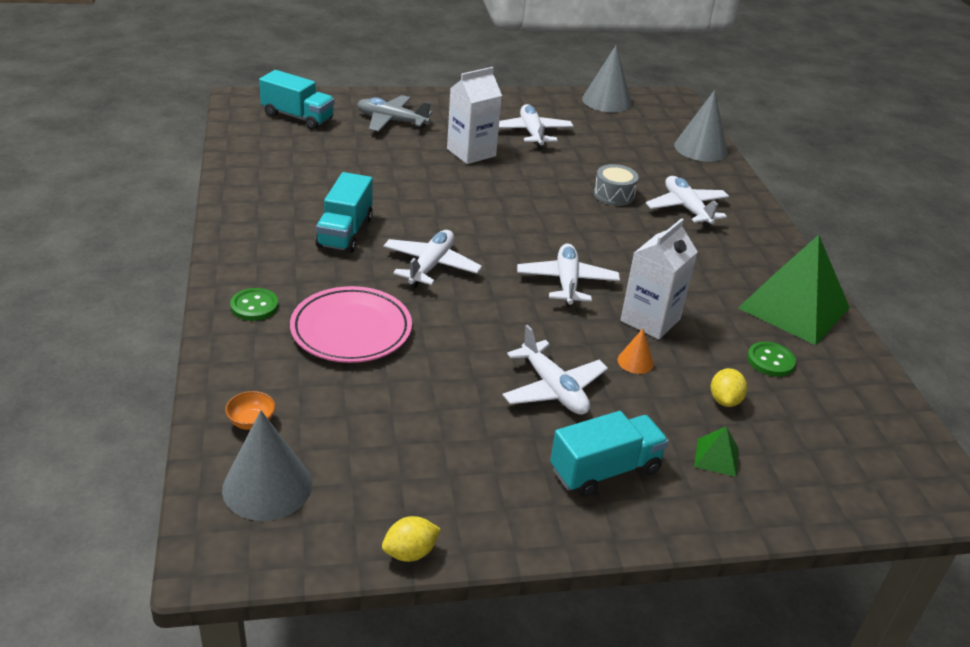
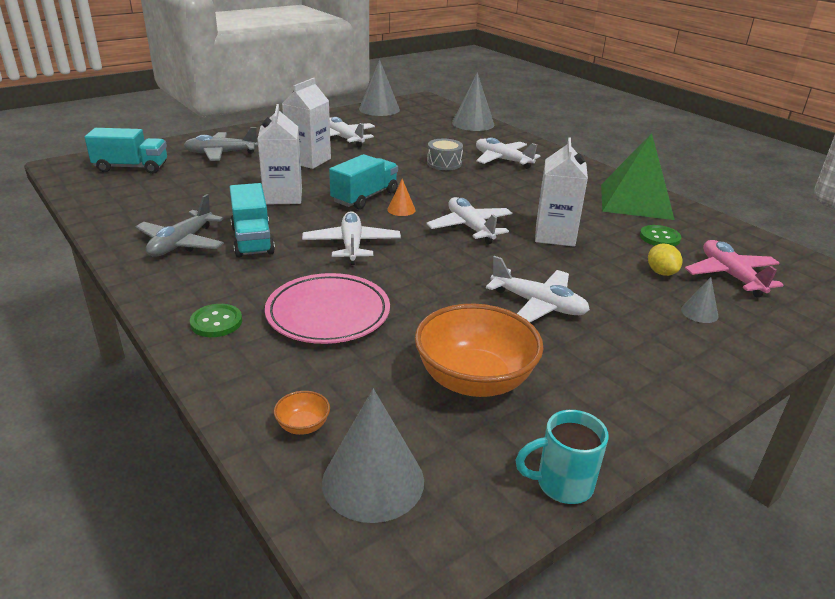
camera: 25 degrees left, 5 degrees down
(282, 217) = (181, 243): none -> grey plane
(410, 552) = (562, 484): yellow lemon -> turquoise mug
(411, 190) = (283, 196): none -> white carton
(422, 438) = (474, 380): none -> orange bowl
(605, 470) = (638, 351): turquoise truck -> turquoise truck (365, 197)
(635, 361) = (575, 266): orange cone -> orange cone (401, 209)
(716, 457) = (699, 312): green pyramid -> grey cone
(803, 431) = (730, 276): none -> pink plane

